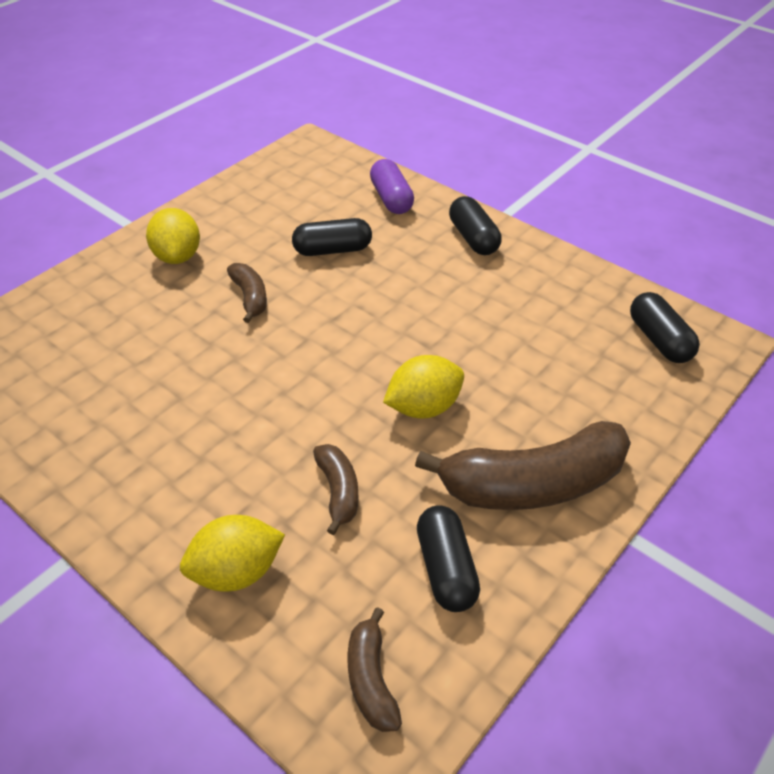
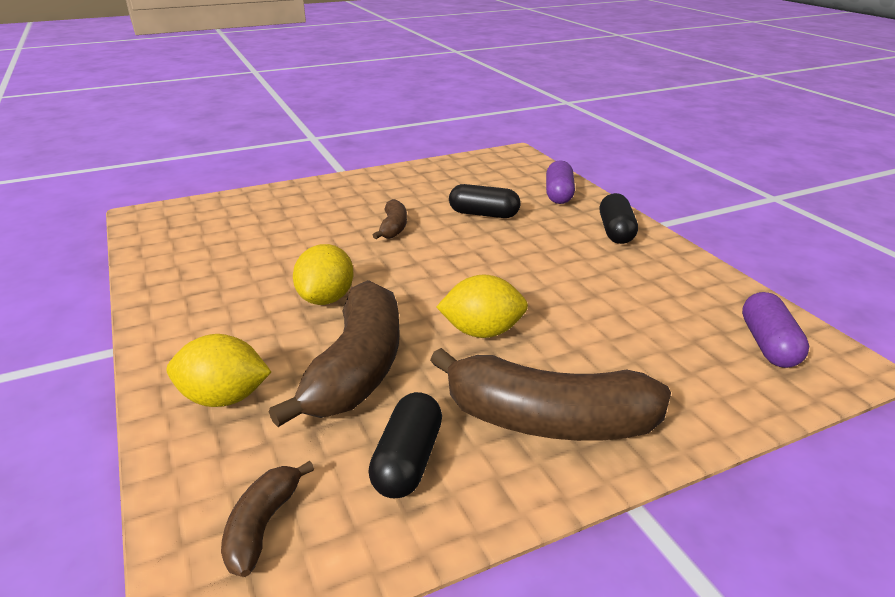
camera: 25 degrees right, 15 degrees down
(178, 256) = (360, 194): yellow lemon -> yellow lemon (326, 299)
(338, 491) = (357, 369): brown banana -> brown banana, size x2.06
(659, 340) = (768, 345): black capsule -> purple capsule

